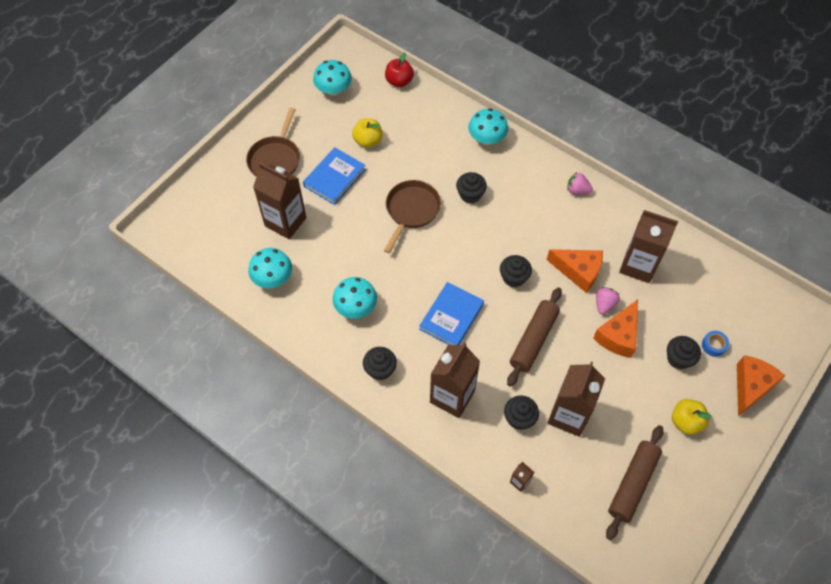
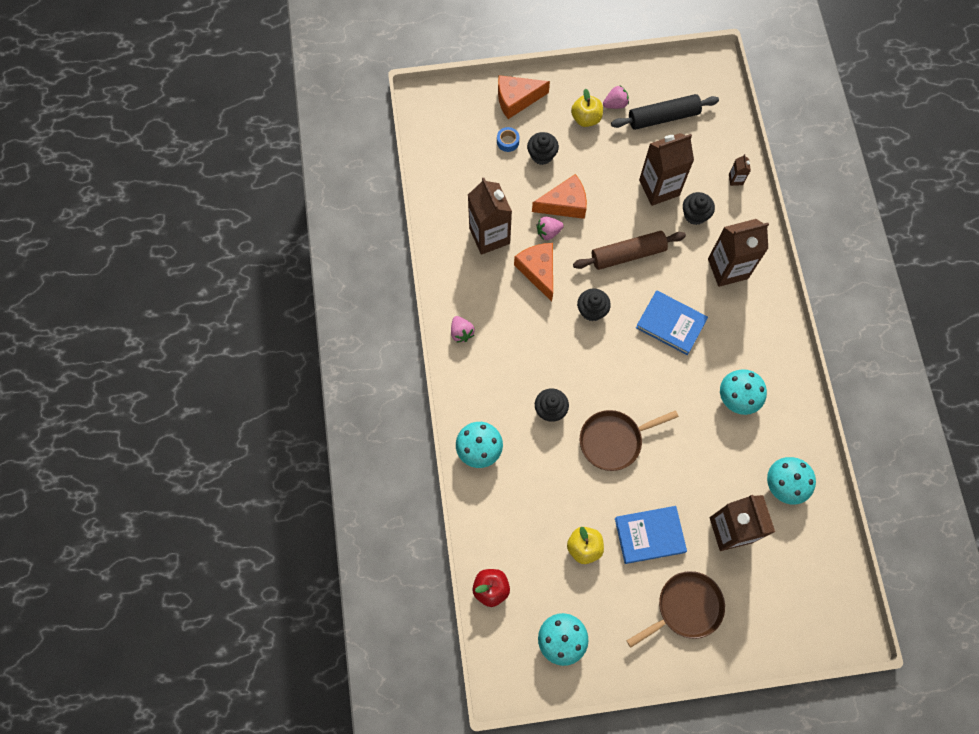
camera: 135 degrees left, 10 degrees up
(380, 369) = (762, 333): black cupcake -> none
(451, 317) = (671, 324): blue book -> blue book turned 45 degrees clockwise
(633, 484) = (663, 117): brown rolling pin -> black rolling pin
(680, 458) = (615, 104): none -> pink strawberry

